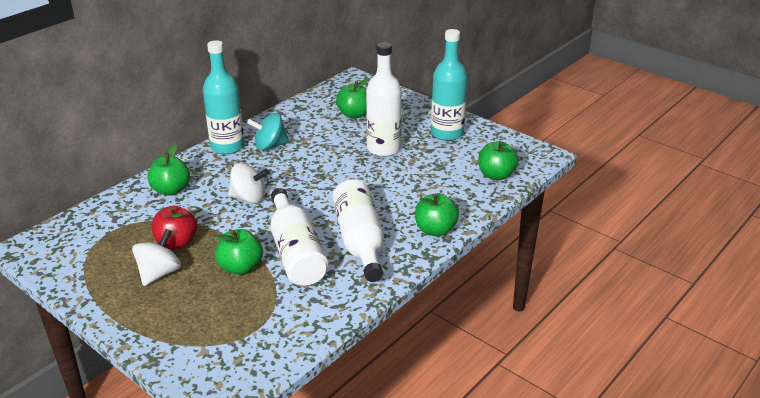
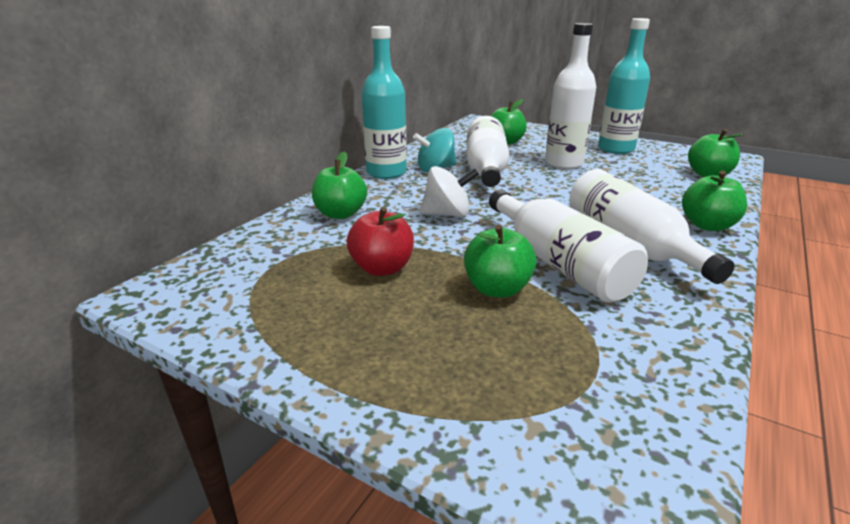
camera: 10 degrees left, 5 degrees down
(159, 273) = (378, 309): white spinning top -> none
(312, 149) = (486, 169): none -> white bottle

